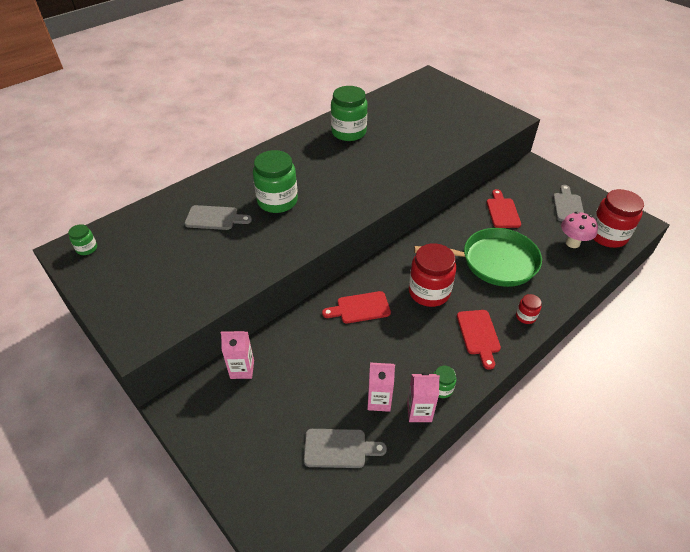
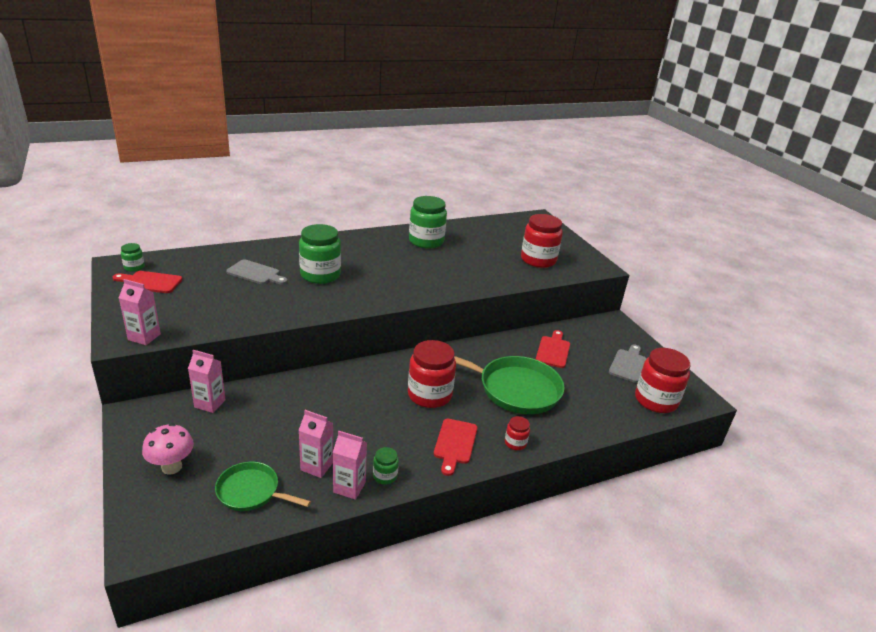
camera: 15 degrees right, 15 degrees down
(156, 330) = (144, 337): none -> pink carton
(339, 448) = (251, 491): grey cutting board -> green pan
(360, 308) = (352, 388): red cutting board -> red cutting board (150, 282)
(458, 125) = (538, 260): none -> red jar
(572, 243) = (611, 396): pink mushroom -> pink mushroom (172, 467)

